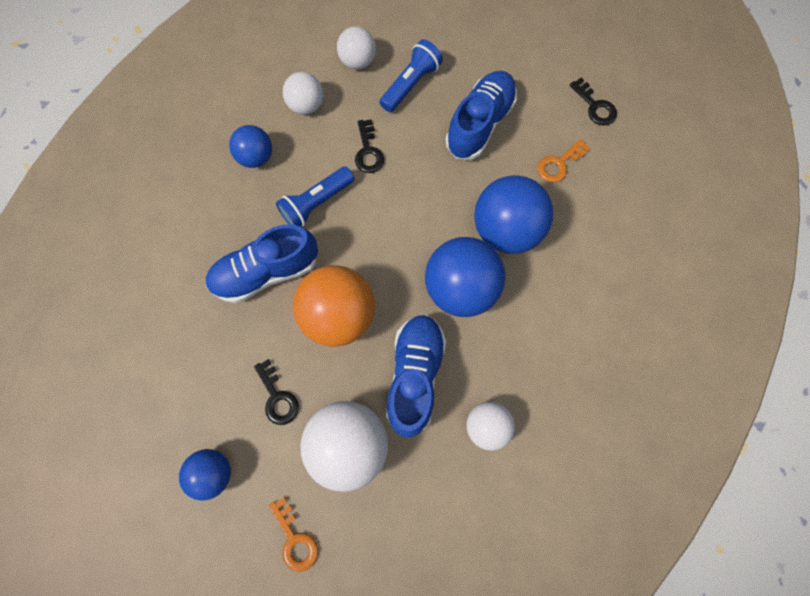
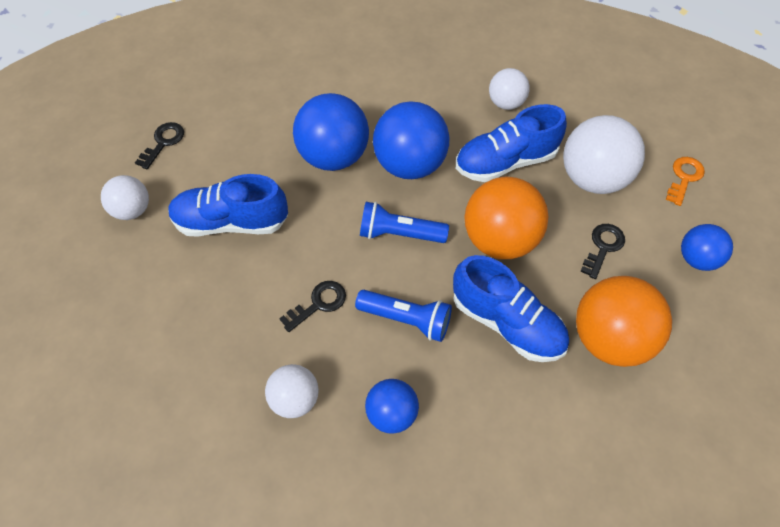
camera: 120 degrees left, 15 degrees down
(203, 339) = (609, 338): none -> orange ball
(358, 61) = (205, 377): white ball -> white ball (132, 210)
(411, 84) = (212, 306): blue flashlight -> blue flashlight (399, 234)
(559, 164) = (243, 145): orange key -> none

